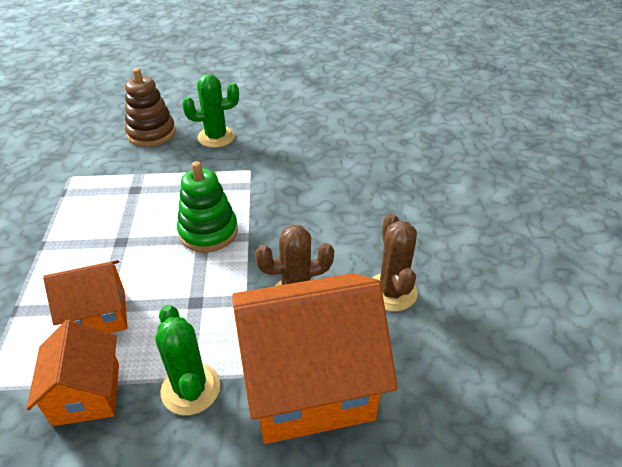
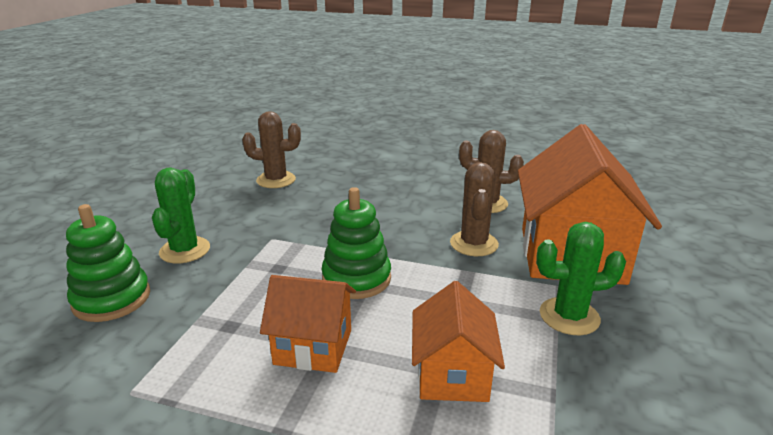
camera: 70 degrees left, 15 degrees down
(87, 394) = (568, 390): orange house -> orange house (313, 347)
(151, 133) = (112, 299): brown stacking toy -> green stacking toy
(349, 138) = (276, 180): none -> brown cactus

